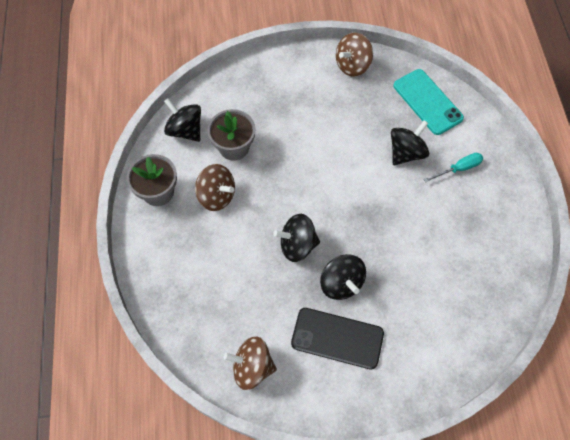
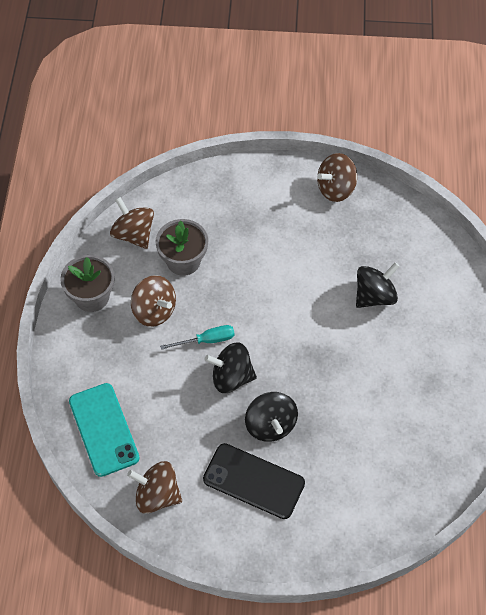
camera: 10 degrees right, 5 degrees down
(185, 130) = (134, 234): black spinning top -> brown spinning top
(427, 102) = (412, 243): turquoise phone -> turquoise phone (104, 429)
(458, 169) = (430, 323): turquoise screwdriver -> turquoise screwdriver (207, 340)

